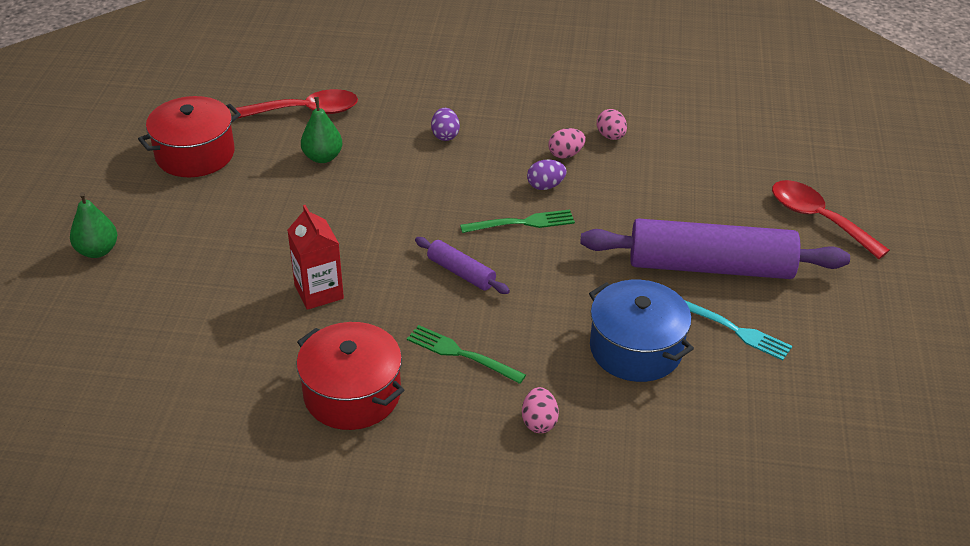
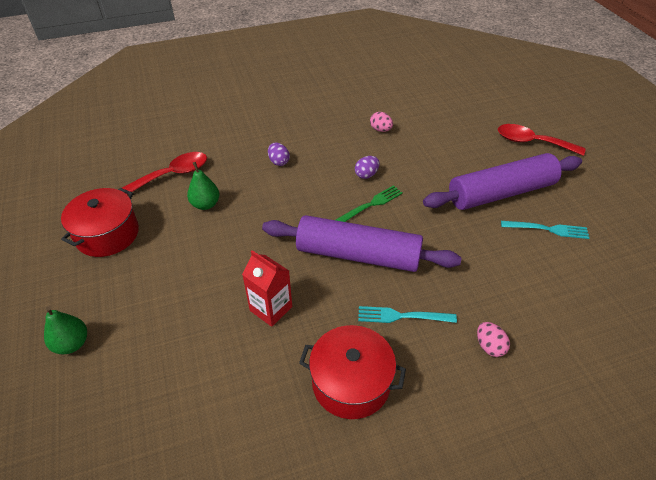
camera: 25 degrees left, 5 degrees up
(461, 272) = (358, 254): purple rolling pin -> purple rolling pin, size x2.21
(461, 354) = (402, 316): green fork -> turquoise fork
(565, 154) = (363, 150): pink egg -> none
(636, 349) = (504, 265): blue pot -> none

